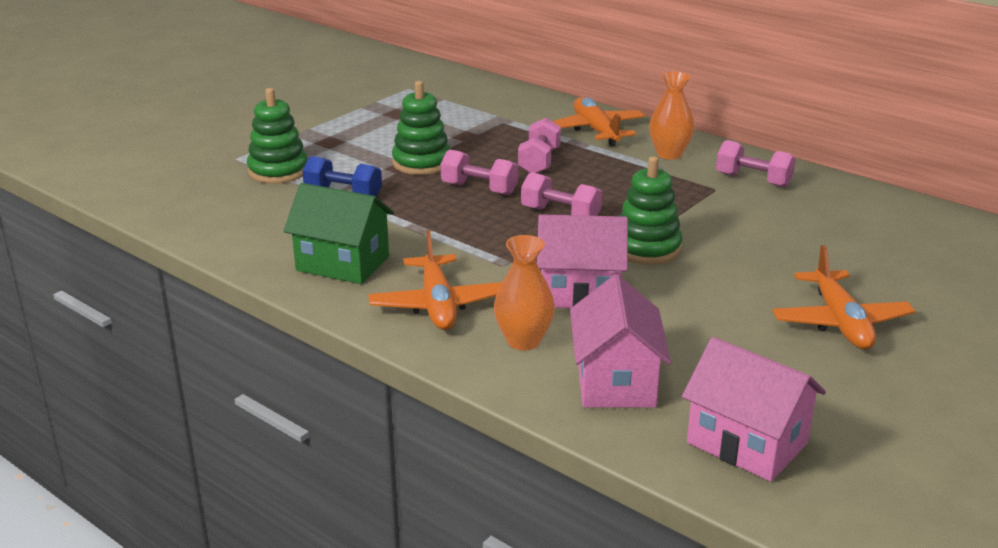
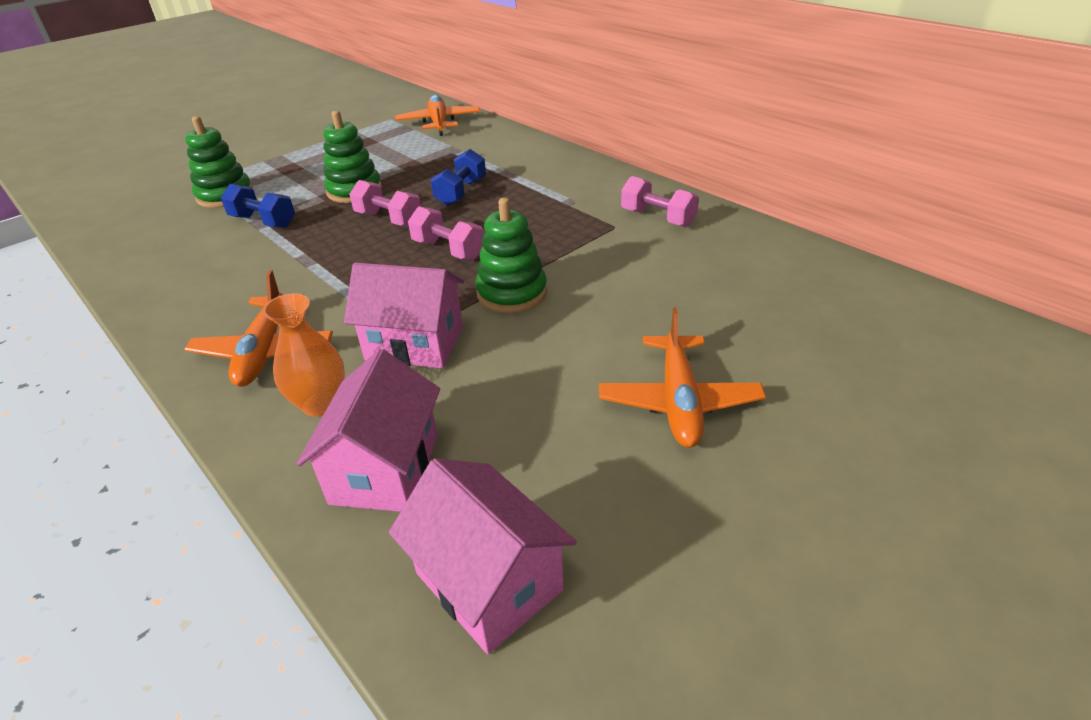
camera: 10 degrees right, 10 degrees up
(343, 263) = (210, 296): green house -> none
(539, 162) = (461, 192): pink dumbbell -> blue dumbbell
(595, 131) = (531, 162): orange plane -> orange plane (439, 123)
(669, 154) = (588, 187): orange vase -> none

